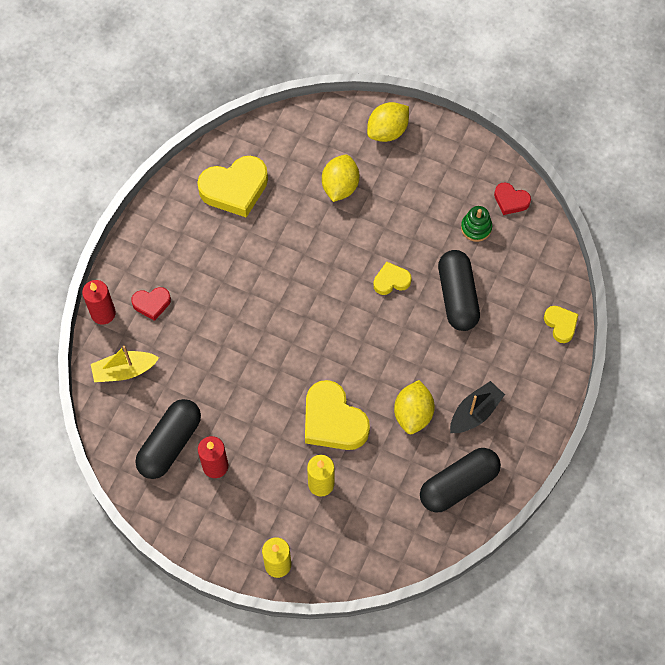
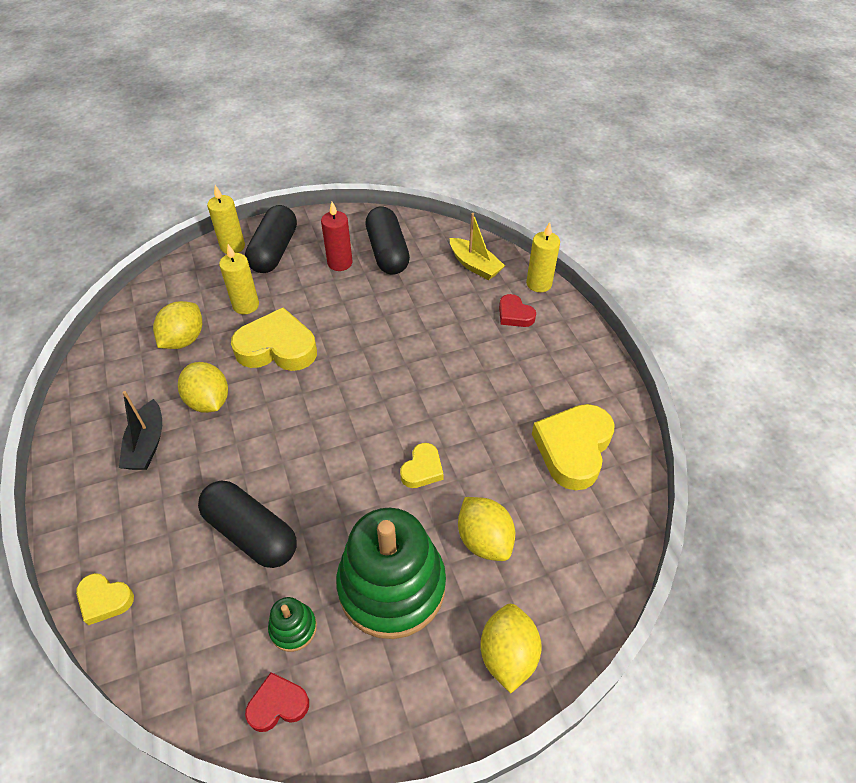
camera: 135 degrees right, 15 degrees down
(103, 313) = (539, 284): red candle -> yellow candle
(124, 371) = (475, 265): yellow boat -> yellow boat turned 105 degrees clockwise
(152, 304) = (514, 315): red heart -> red heart turned 75 degrees counterclockwise
(390, 488) = (184, 339): none -> yellow lemon
(391, 281) = (335, 492): yellow heart -> yellow heart (422, 469)
(410, 206) = (392, 586): none -> green stacking toy
(458, 484) = (121, 382): black capsule -> black capsule (274, 251)

